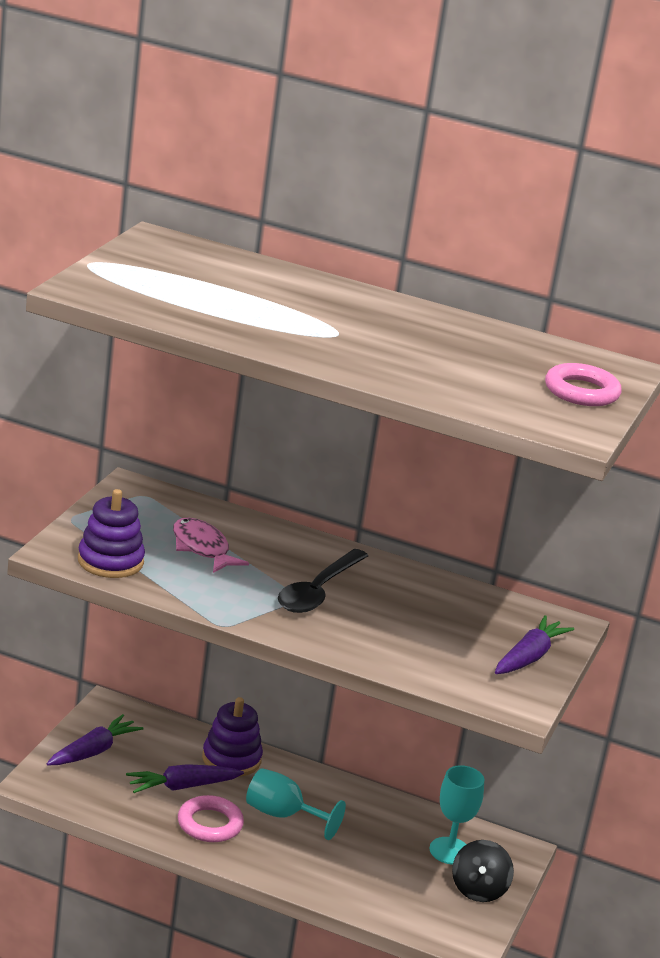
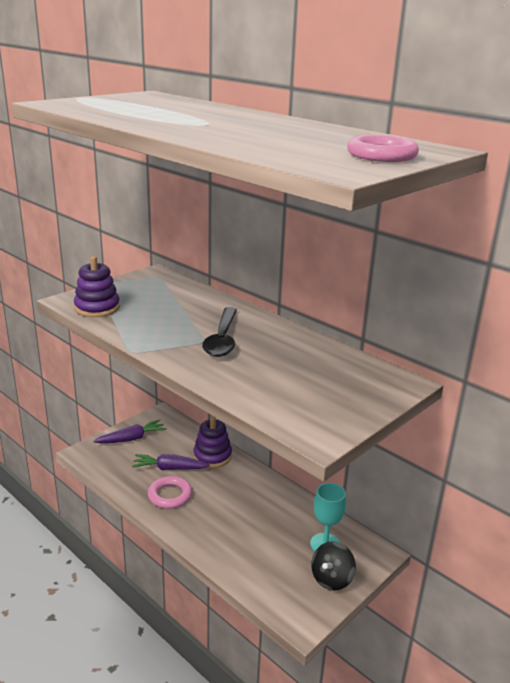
camera: 25 degrees right, 0 degrees up
(202, 548) = (165, 307): pink fish -> none
(283, 815) = (222, 498): turquoise goblet -> none
(318, 591) = (222, 339): black spoon -> black spoon turned 45 degrees counterclockwise
(529, 657) = (355, 402): purple carrot -> none

